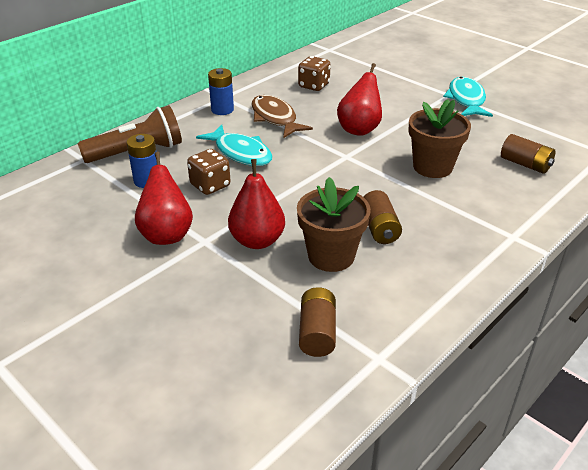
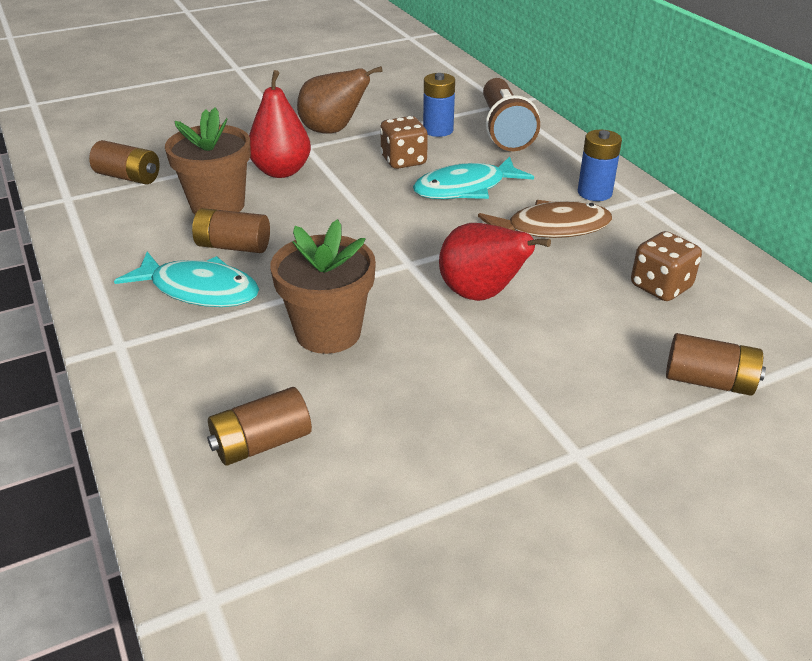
camera: 110 degrees right, 0 degrees up
(166, 234) = (333, 131): red pear -> brown pear
(378, 73) = (709, 381): none -> brown battery
(466, 100) = (543, 471): turquoise fish -> turquoise fish (199, 290)

